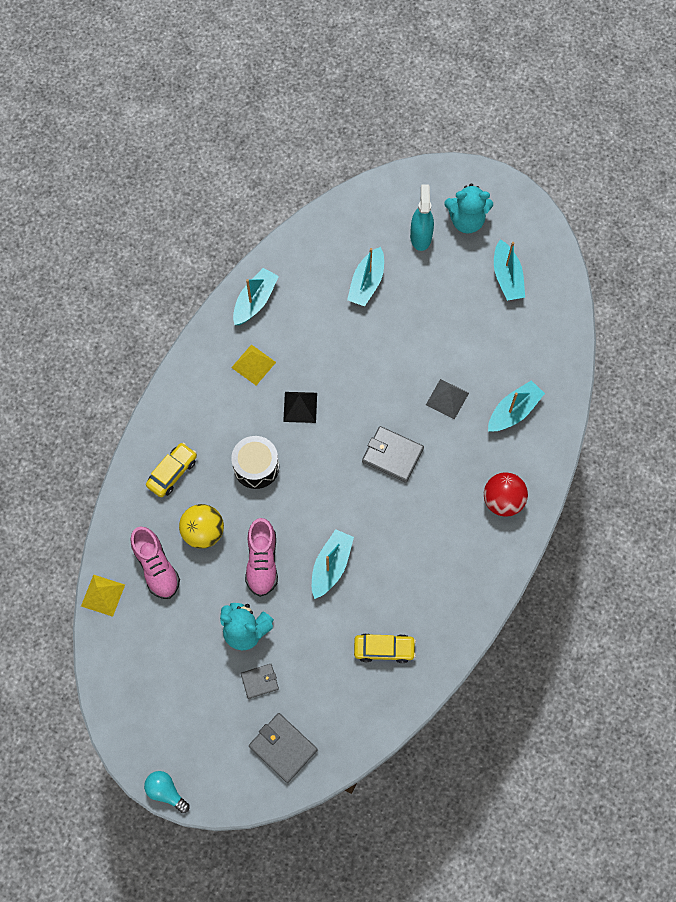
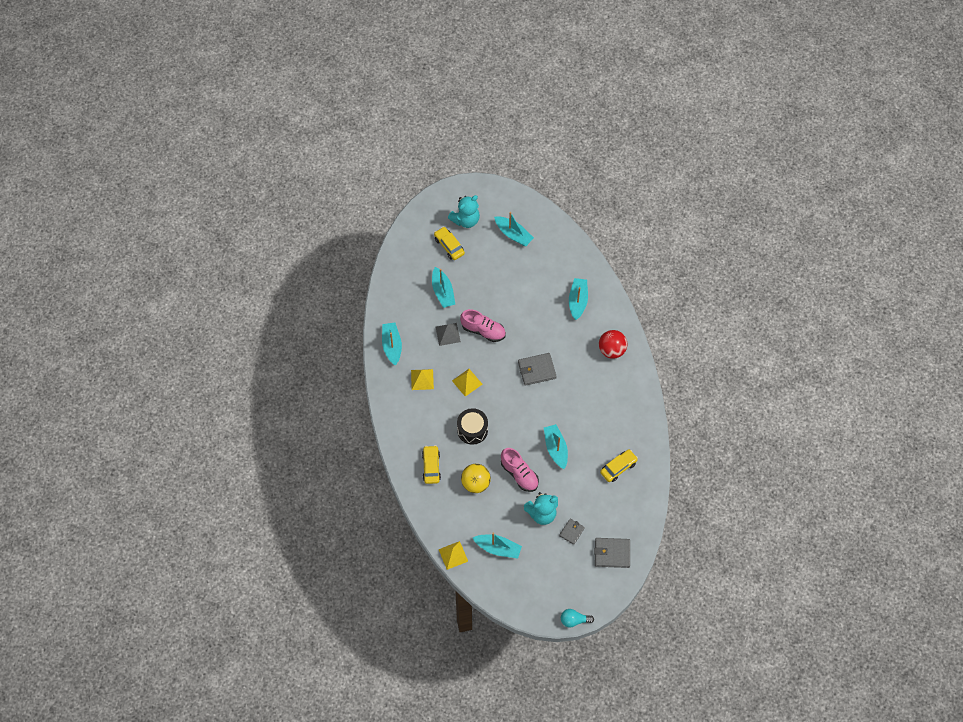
camera: 40 degrees left, 5 degrees down
(156, 567) = (468, 519): pink shoe -> pink shoe (483, 330)
(159, 629) = (498, 548): none -> turquoise boat
(300, 407) = (467, 382): black pyramid -> yellow pyramid
(420, 236) = (449, 246): turquoise spray bottle -> yellow car
(447, 399) = (539, 320): grey pyramid -> grey pyramid (448, 334)

